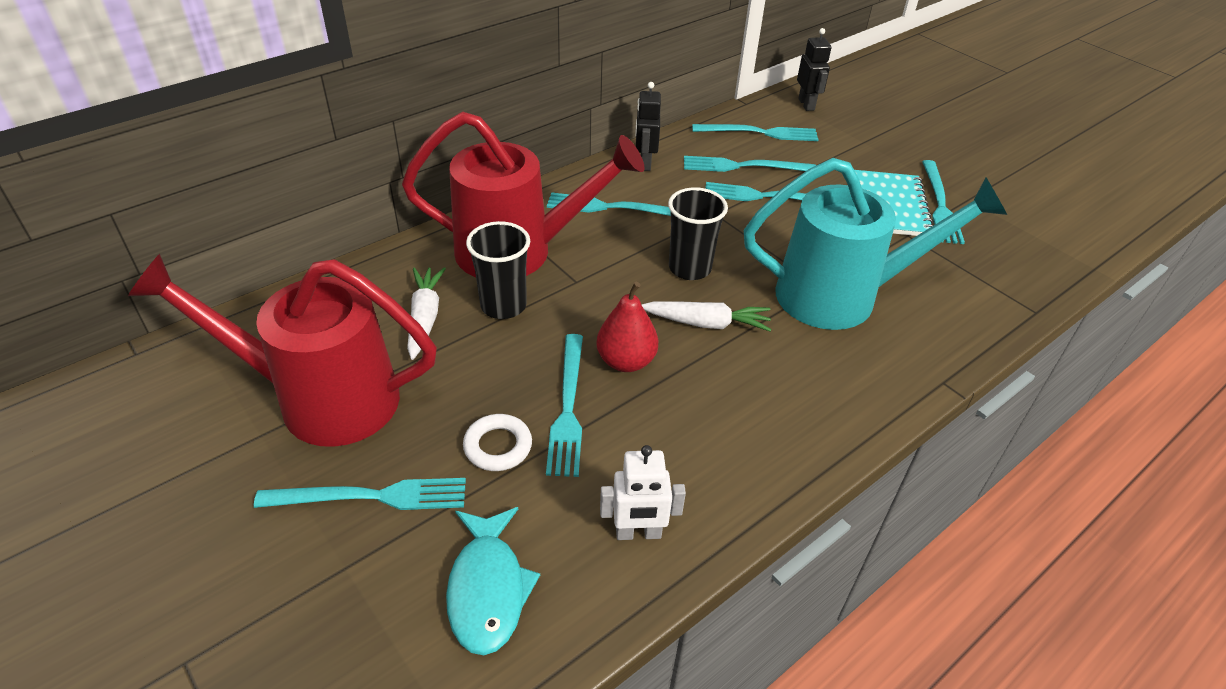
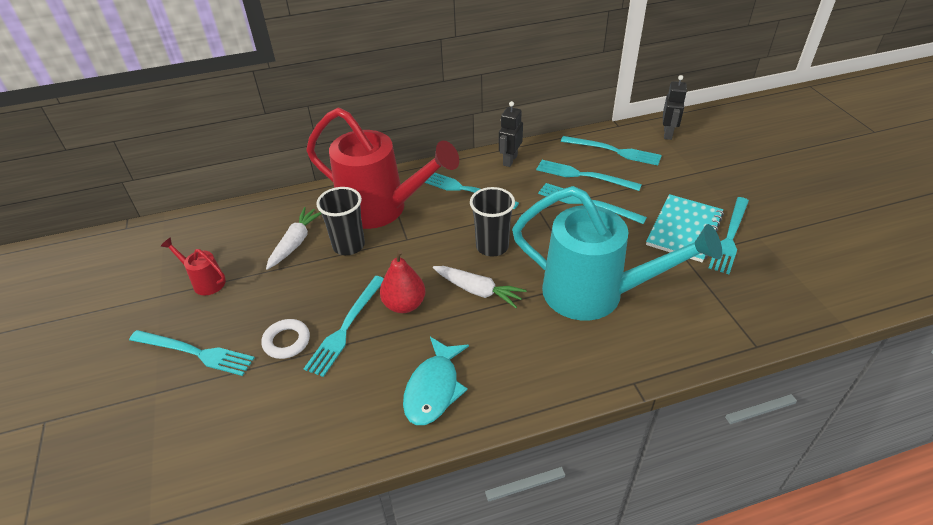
camera: 25 degrees right, 0 degrees up
(322, 399) = (205, 282): red watering can -> red watering can, size x0.42
(488, 589) = (224, 433): turquoise fish -> turquoise fish (434, 389)
(638, 533) = (337, 428): white robot -> none

